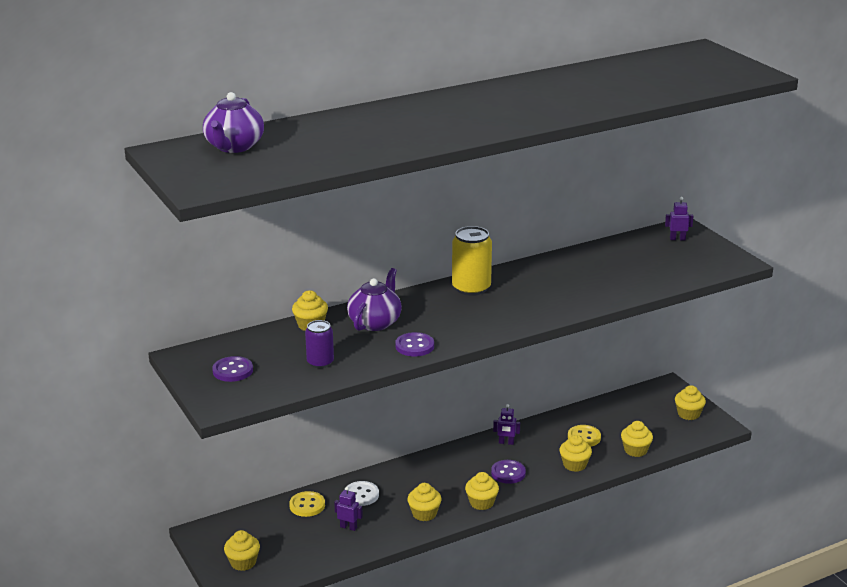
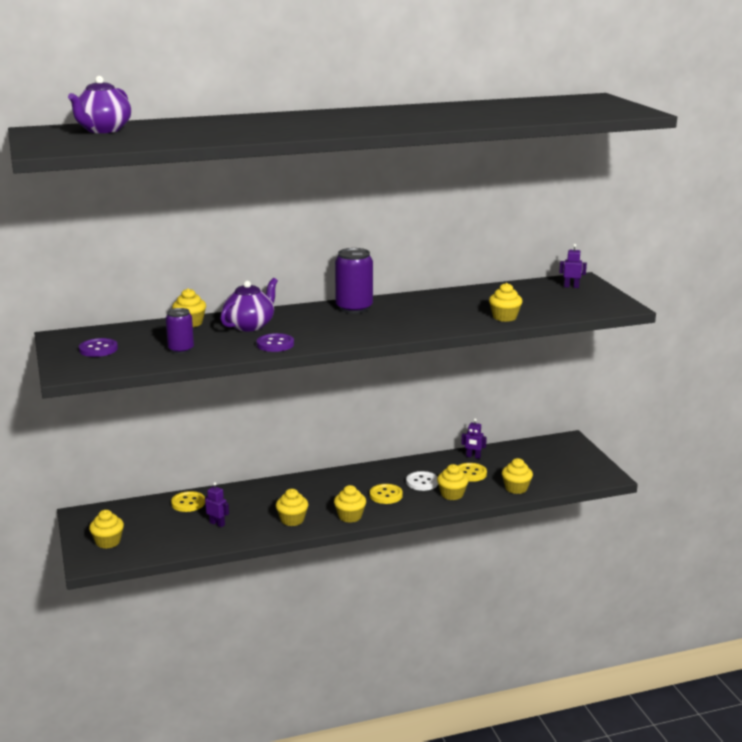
camera: 10 degrees right, 5 degrees down
(361, 495) = (241, 499): white button -> white button (422, 482)
(471, 288) = (354, 308): yellow can -> purple can
(506, 442) = (394, 471): purple robot -> purple robot (473, 456)
(508, 473) = (386, 495): purple button -> yellow button
(688, 414) = (580, 464): yellow cupcake -> yellow cupcake (504, 317)

